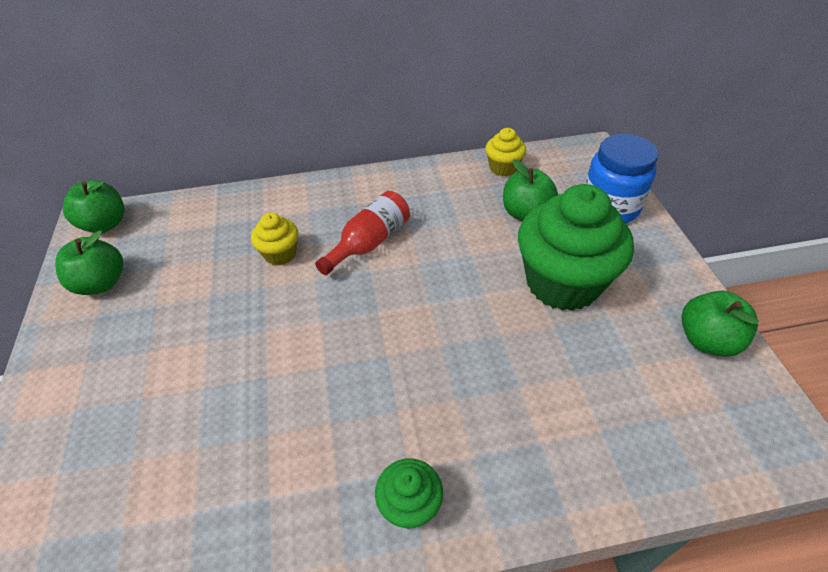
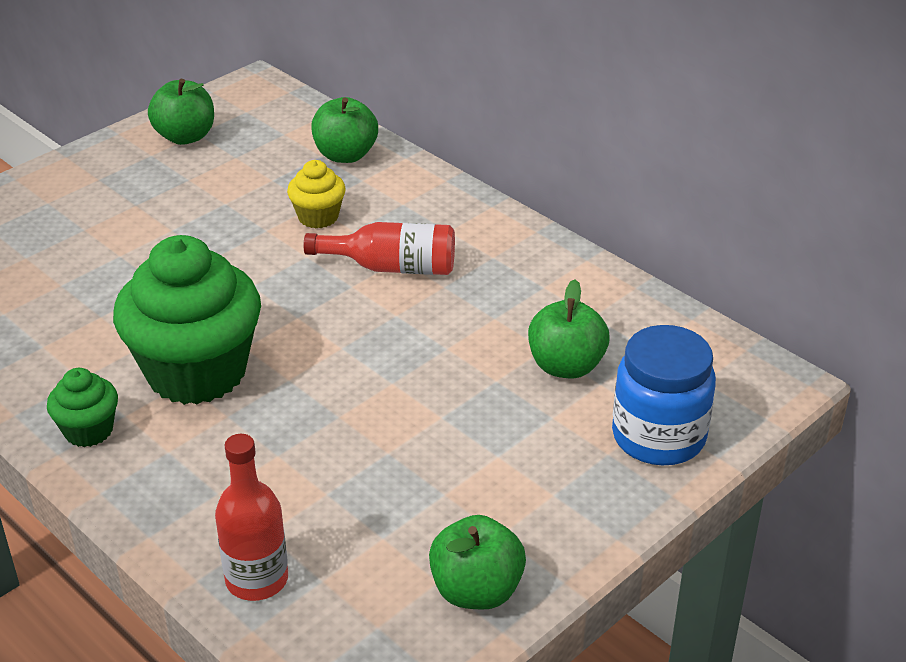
camera: 55 degrees right, 10 degrees down
(105, 224) = (257, 95): green apple -> green apple (345, 155)
(503, 168) = (640, 315): yellow cupcake -> none
(562, 283) = (466, 438): green cupcake -> green cupcake (196, 372)
(648, 457) = (257, 579): none -> red bottle

